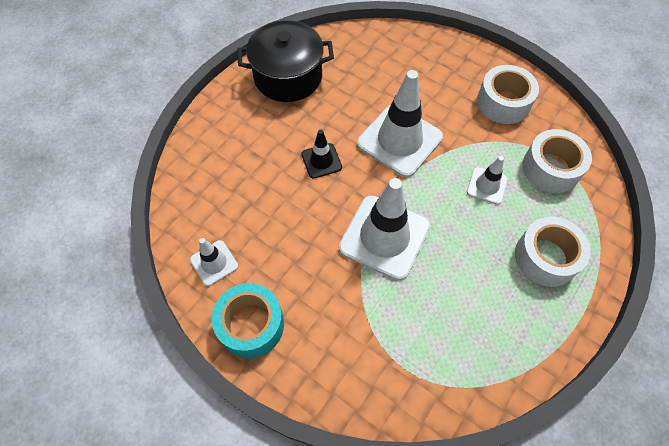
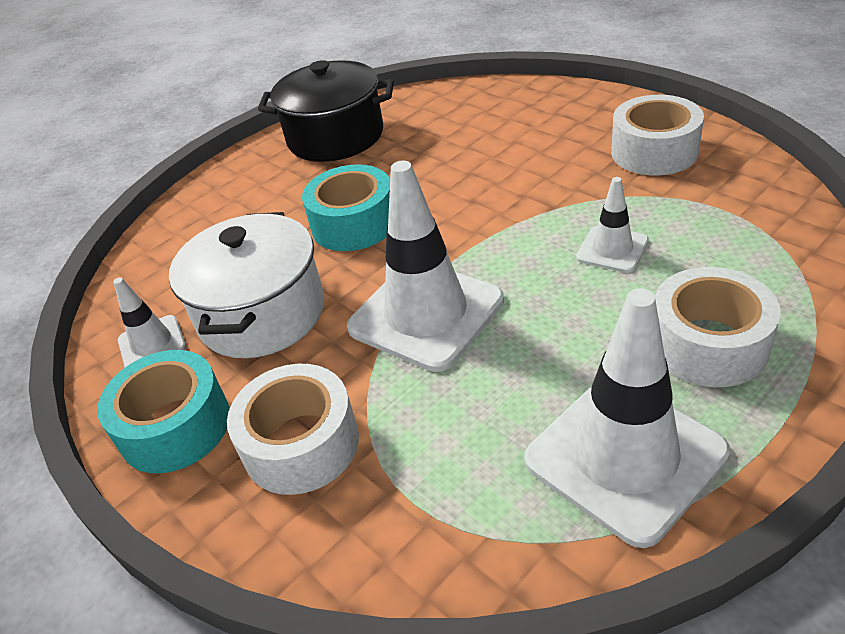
camera: 15 degrees right, 20 degrees down
(280, 237) = (262, 314): none -> white pot
(321, 161) = (354, 223): black traffic cone -> turquoise tape
(399, 140) = (479, 198): white traffic cone -> white traffic cone (625, 456)
(551, 168) = (727, 226): white tape -> white tape (301, 444)

